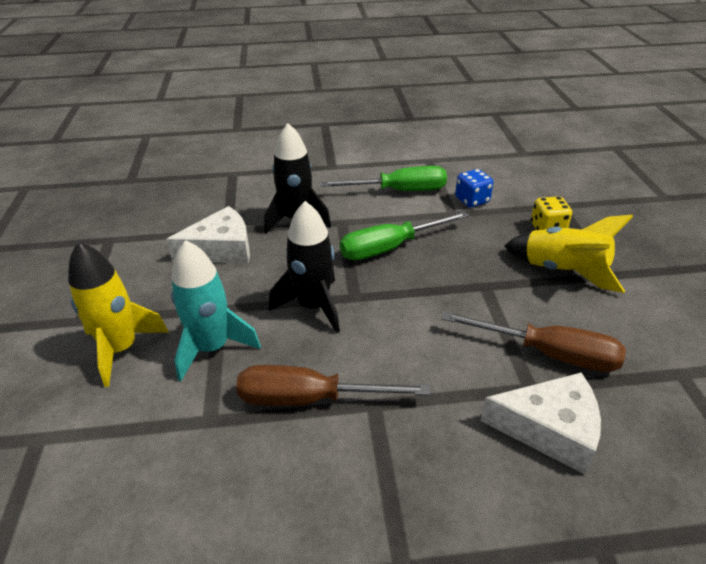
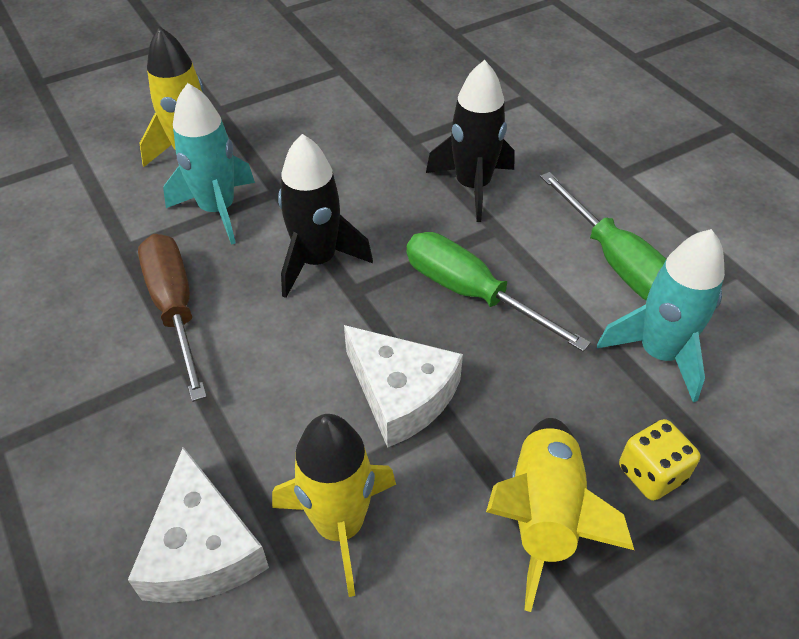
camera: 65 degrees right, 10 degrees up
(221, 249) = (374, 150): white cheese -> white cheese (401, 394)
(472, 200) = (659, 353): blue dice -> turquoise rocket
(549, 354) = (340, 526): brown screwdriver -> yellow rocket

